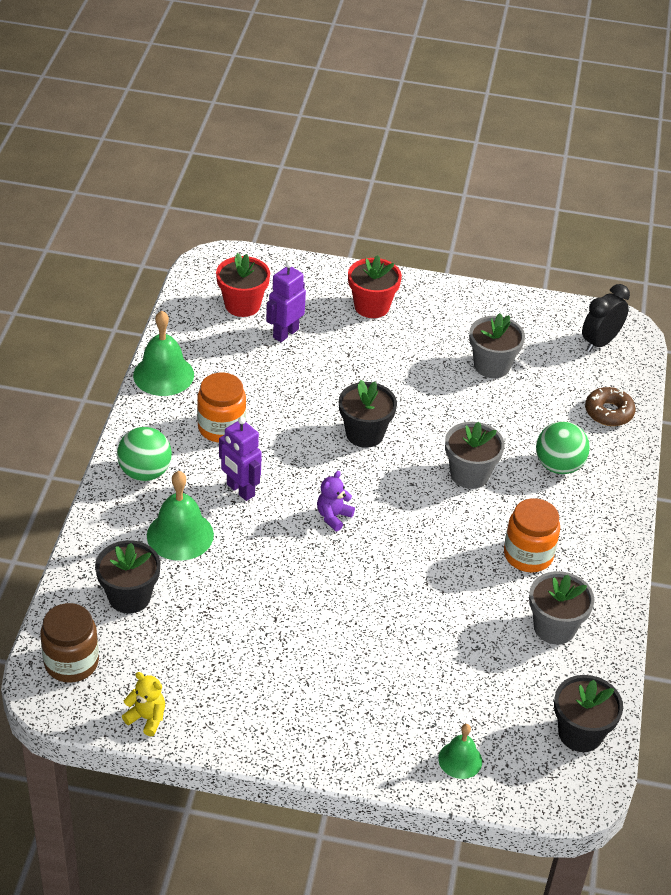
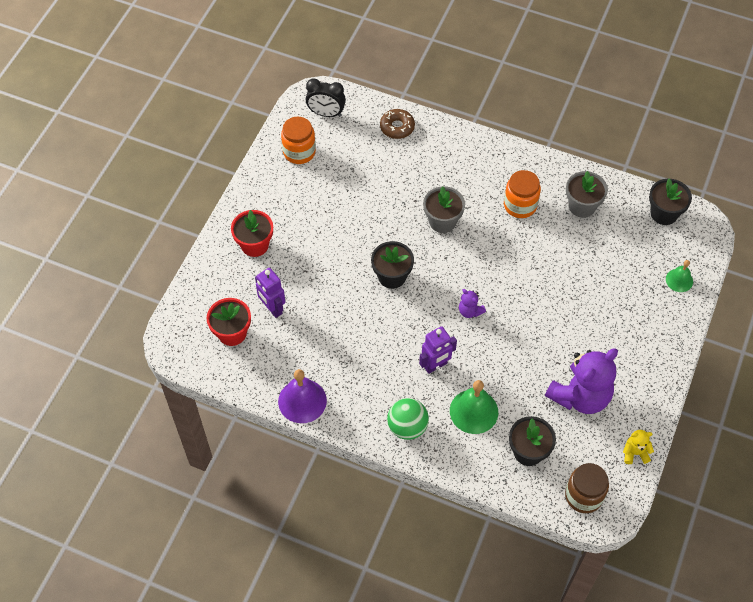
camera: 75 degrees left, 15 degrees up
(147, 718) = (635, 453): yellow teddy bear -> yellow teddy bear turned 45 degrees clockwise
(163, 375) = (302, 401): green bell -> purple bell
(221, 428) = (369, 368): orange jar -> orange jar (299, 152)
(226, 648) = (580, 396): none -> purple teddy bear
(492, 366) = (337, 183): grey flower pot -> none
(558, 466) = (443, 168): green ball -> none
(600, 342) = (326, 113): black clock -> black clock turned 45 degrees counterclockwise

